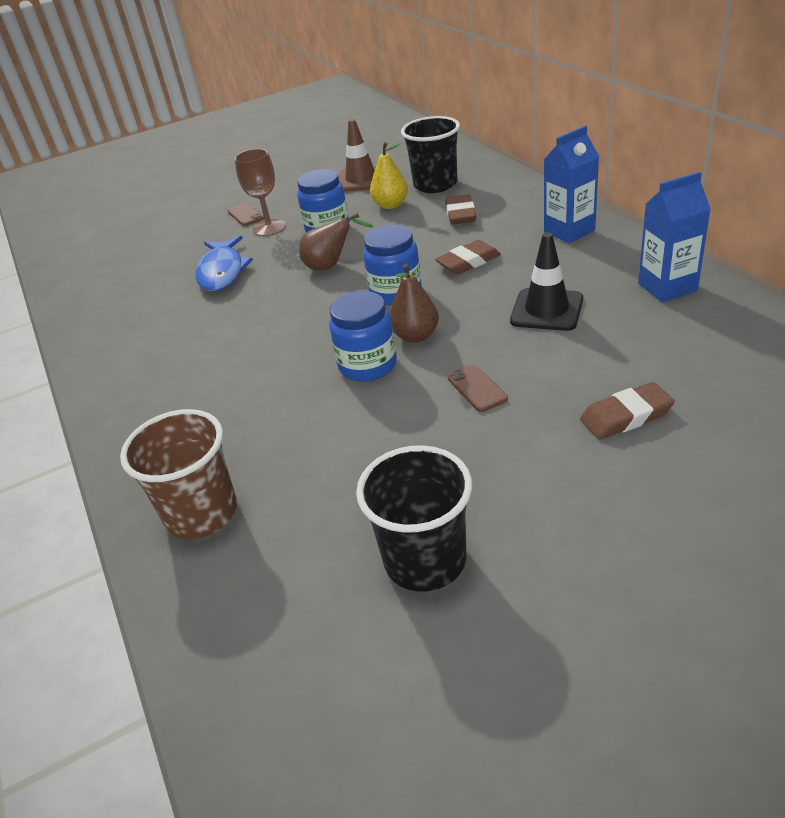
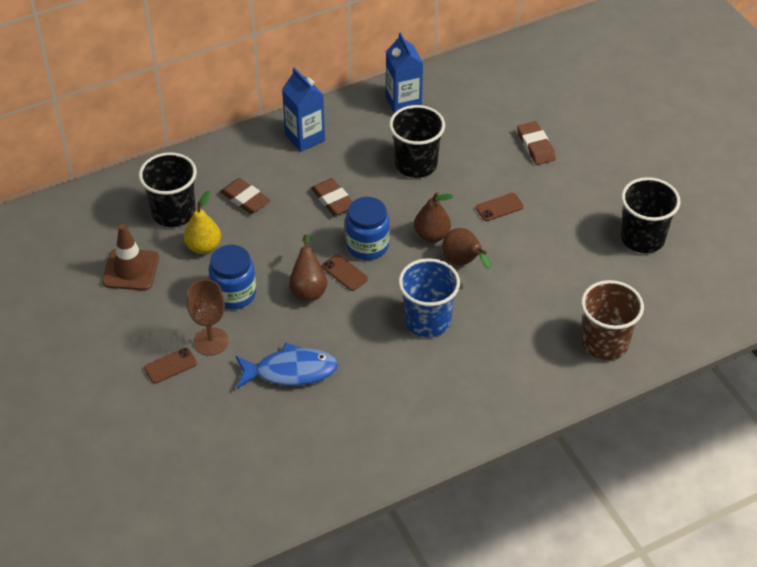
camera: 95 degrees left, 10 degrees up
(273, 347) = (427, 320): none -> blue cup
(353, 284) = (344, 273): none -> brown phone
(368, 365) = (463, 262): blue jar -> brown pear
(460, 214) = (245, 199): brown eraser -> brown eraser turned 45 degrees clockwise
(546, 310) = (416, 164): black traffic cone -> black cup

